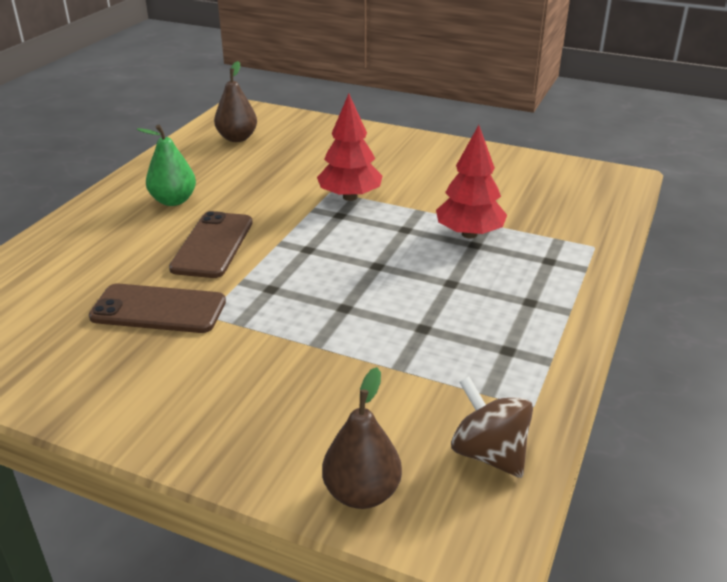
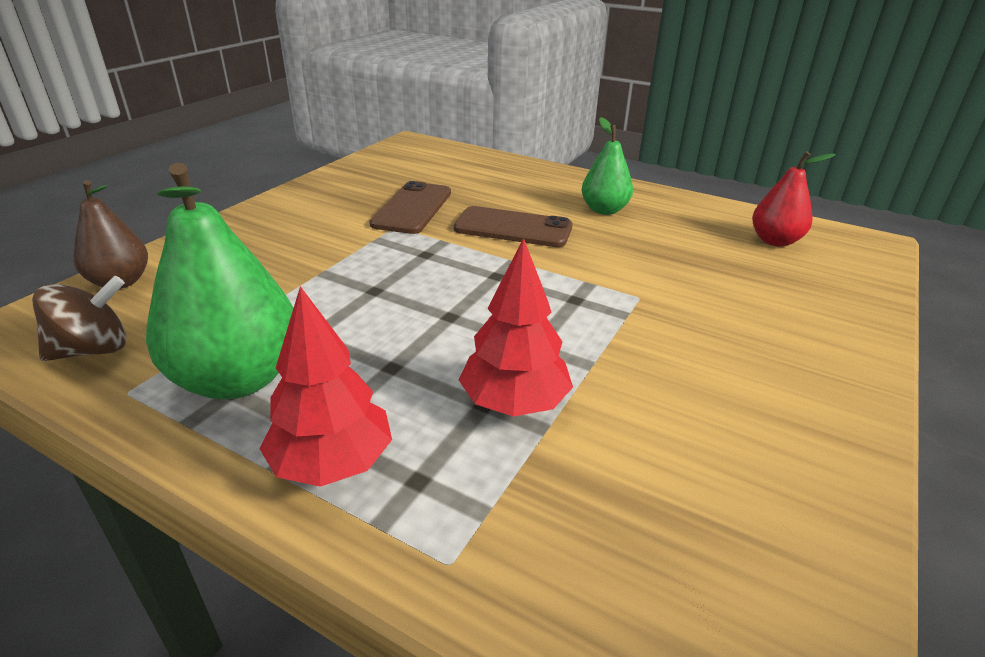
camera: 95 degrees right, 0 degrees up
(237, 138) = (775, 241): brown pear -> red pear
(350, 197) = (624, 309): red tree -> red tree (332, 463)
(493, 351) = (238, 379): none -> green pear

